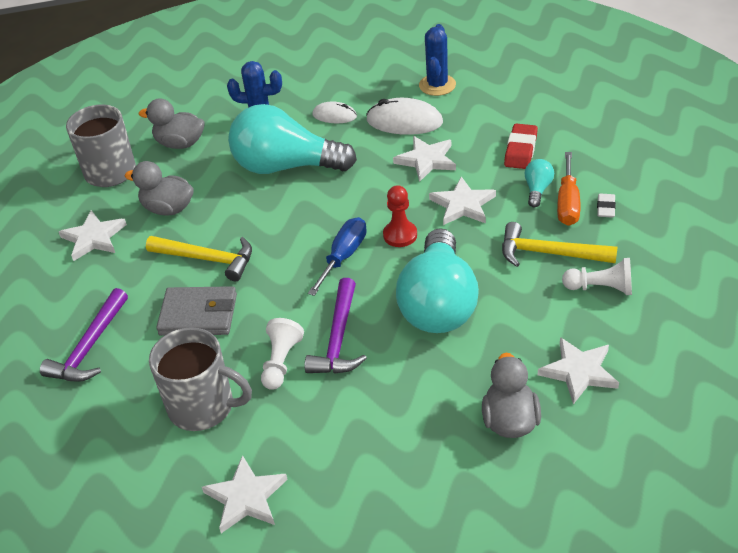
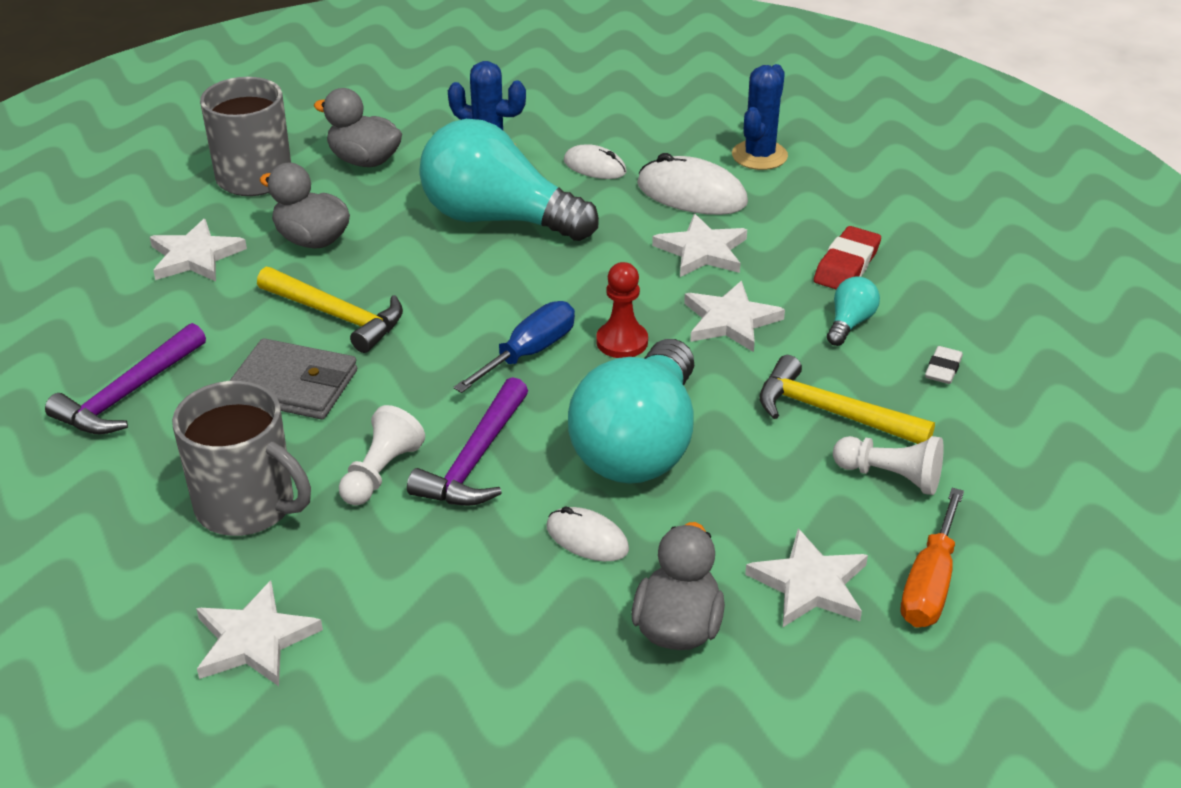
camera: 10 degrees right, 5 degrees down
(430, 375) = (587, 538): none -> white mouse
(567, 203) = (888, 351): orange screwdriver -> orange screwdriver (929, 584)

